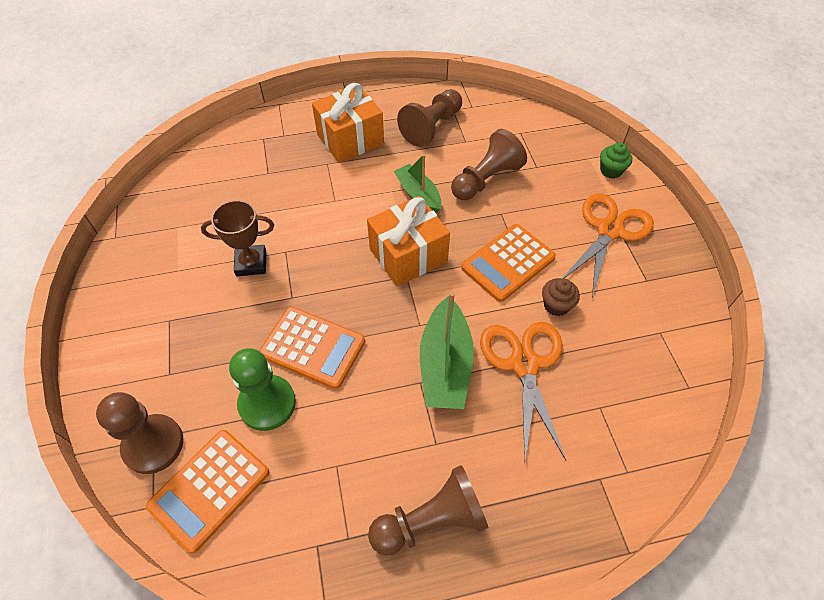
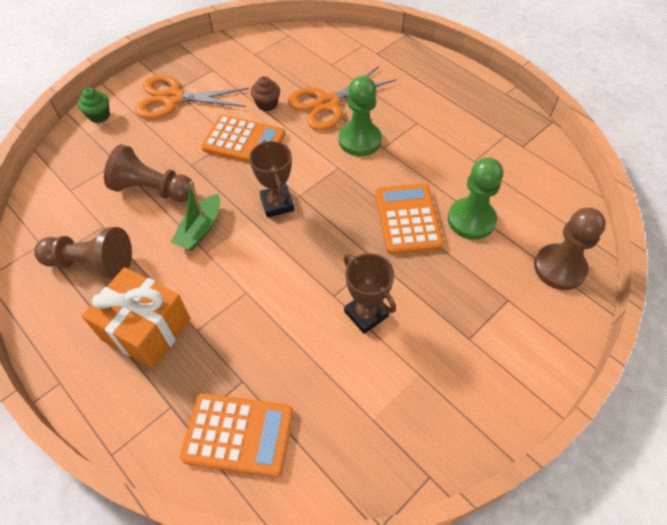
camera: 120 degrees left, 0 degrees up
(209, 489) = (549, 215): orange calculator -> orange calculator (238, 434)
(408, 255) = (277, 204): orange gift -> brown trophy
(431, 520) = (462, 106): brown pawn -> none
(445, 365) = (360, 140): green boat -> green pawn

